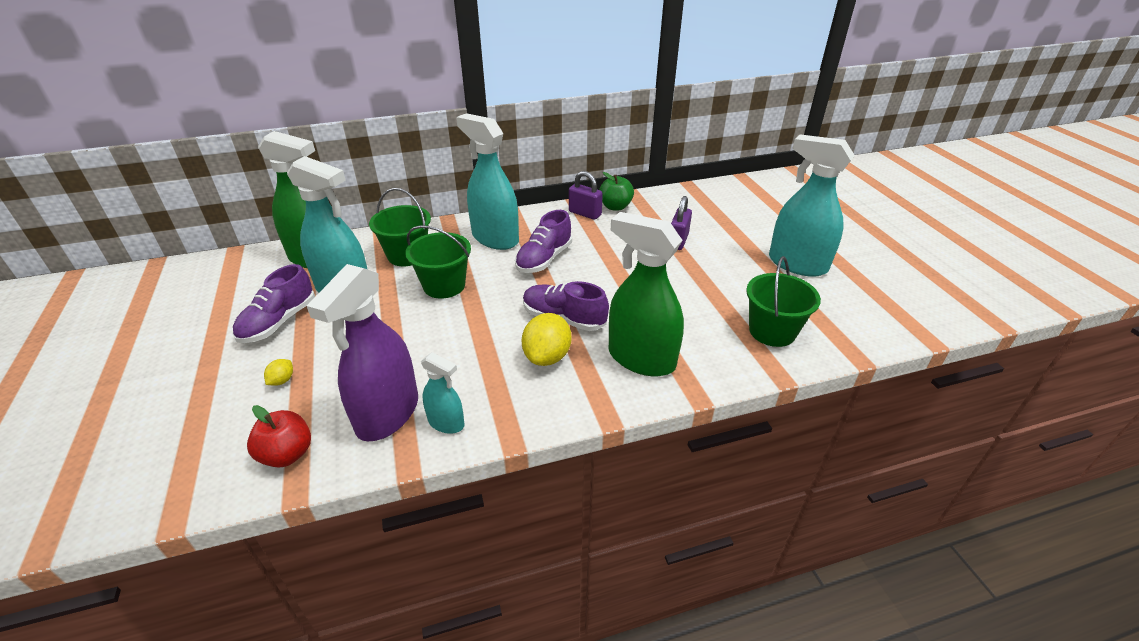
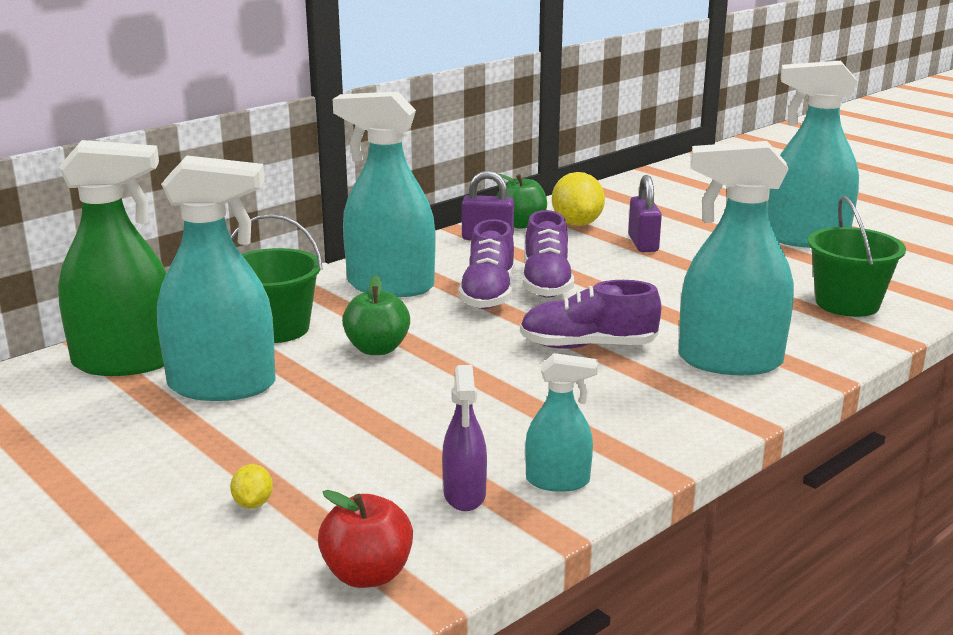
camera: 25 degrees left, 15 degrees down
(279, 322) = (158, 444): purple shoe -> purple shoe (546, 283)
(387, 414) = (464, 495): purple spray bottle -> purple spray bottle, size x0.51
(444, 285) = (377, 349): green bucket -> green apple
(547, 356) = (611, 386): yellow lemon -> yellow lemon (577, 223)
(641, 359) = (729, 361): green spray bottle -> turquoise spray bottle

